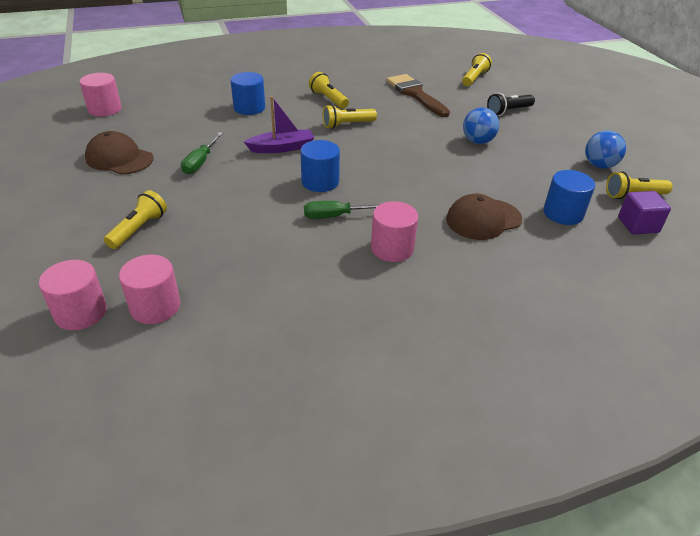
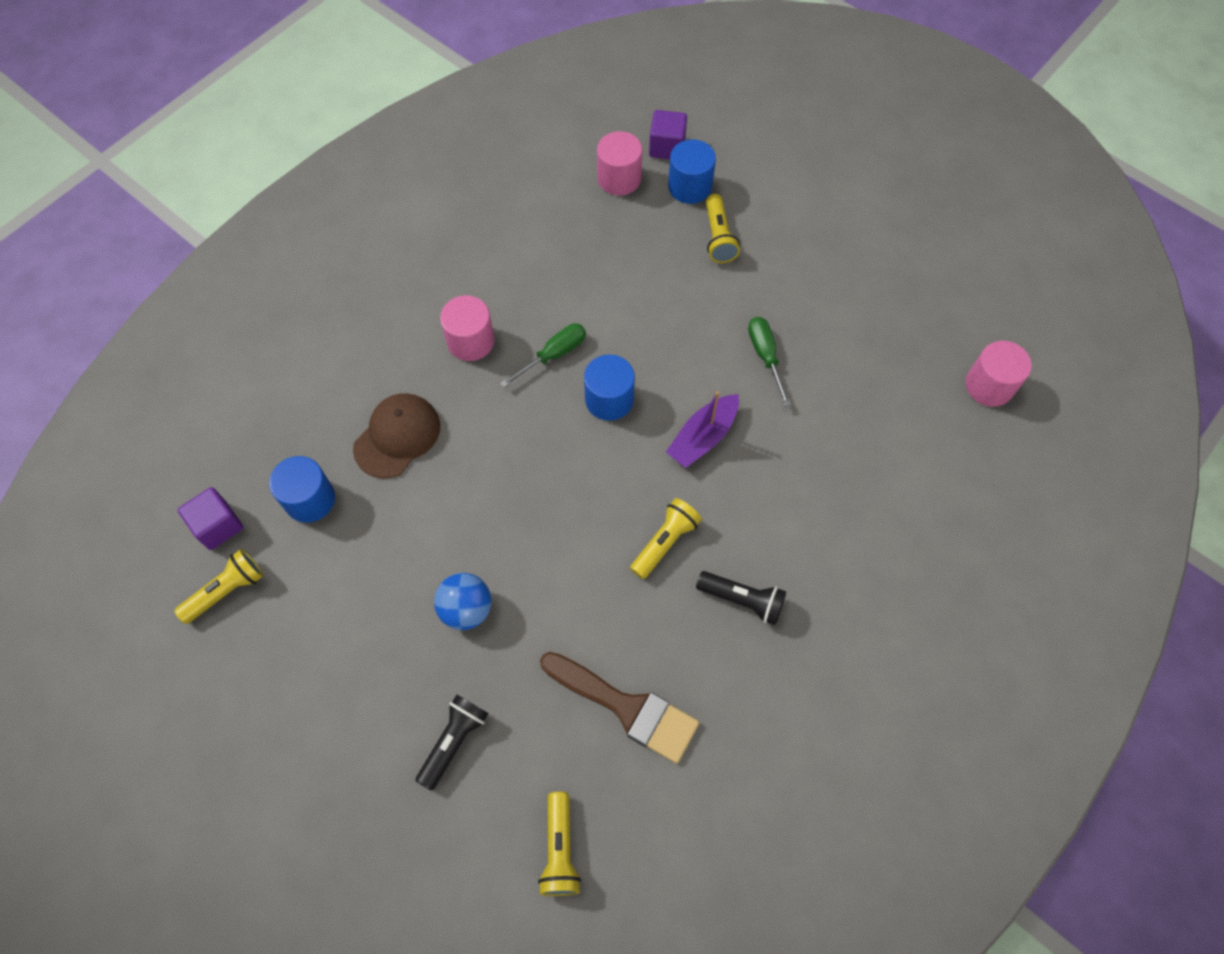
camera: 150 degrees right, 25 degrees up
(81, 312) = (667, 147): pink cylinder -> purple cube
(119, 158) = (853, 312): brown cap -> none
(249, 108) = (825, 503): blue cylinder -> blue cylinder (689, 186)
(328, 99) = (742, 600): yellow flashlight -> black flashlight
(599, 165) = (279, 645): blue ball -> none

